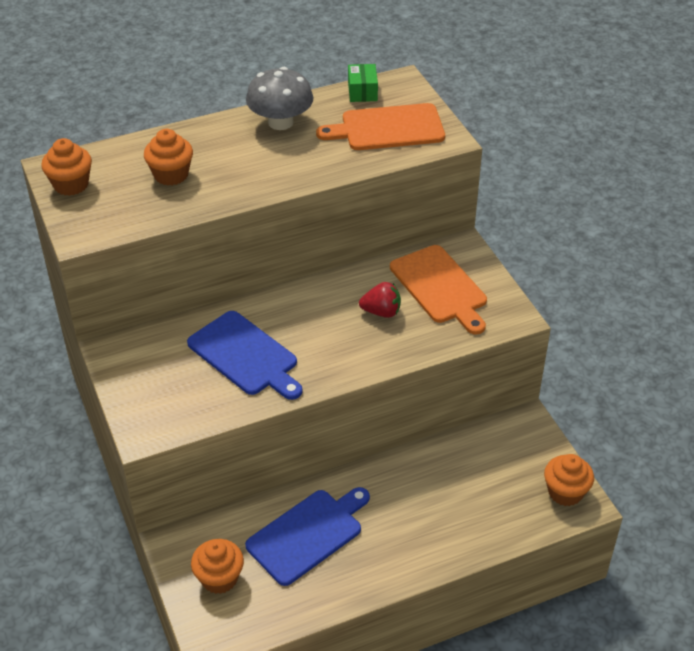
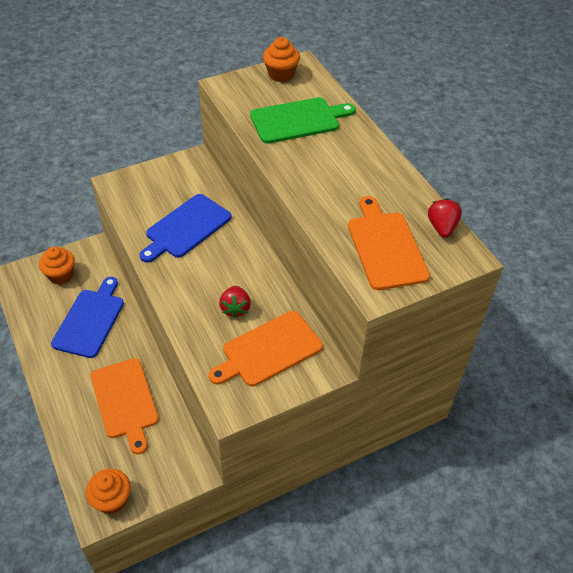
camera: 85 degrees right, 5 degrees up
(171, 175) = (298, 120): orange cupcake -> green cutting board
(280, 122) = (380, 175): grey mushroom -> none
(308, 534) = (90, 320): blue cutting board -> blue cutting board turned 120 degrees counterclockwise
(362, 91) = (442, 227): green box -> red strawberry
(437, 488) = (125, 401): none -> orange cutting board

